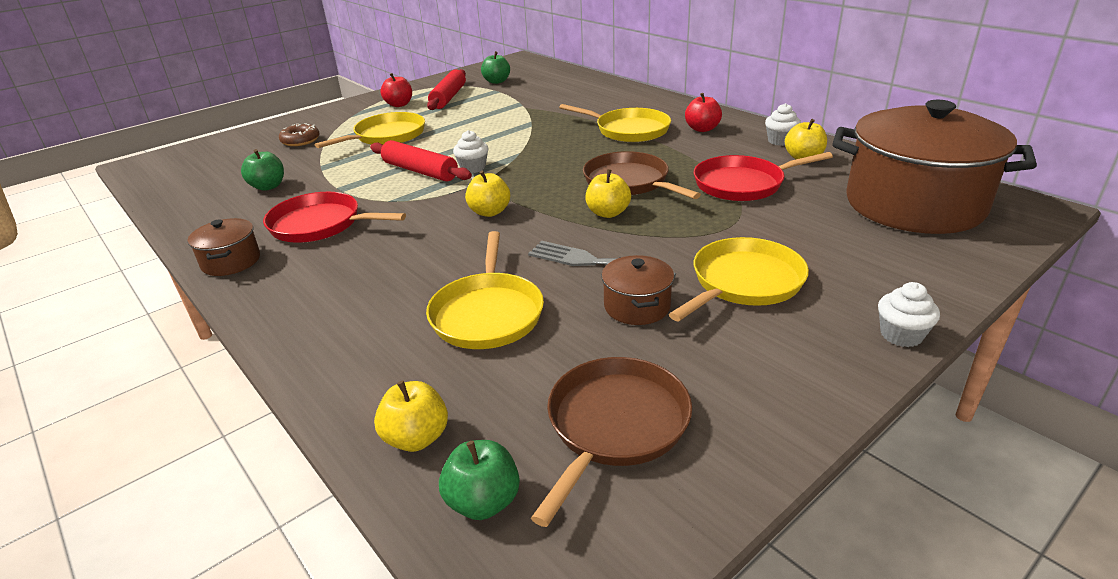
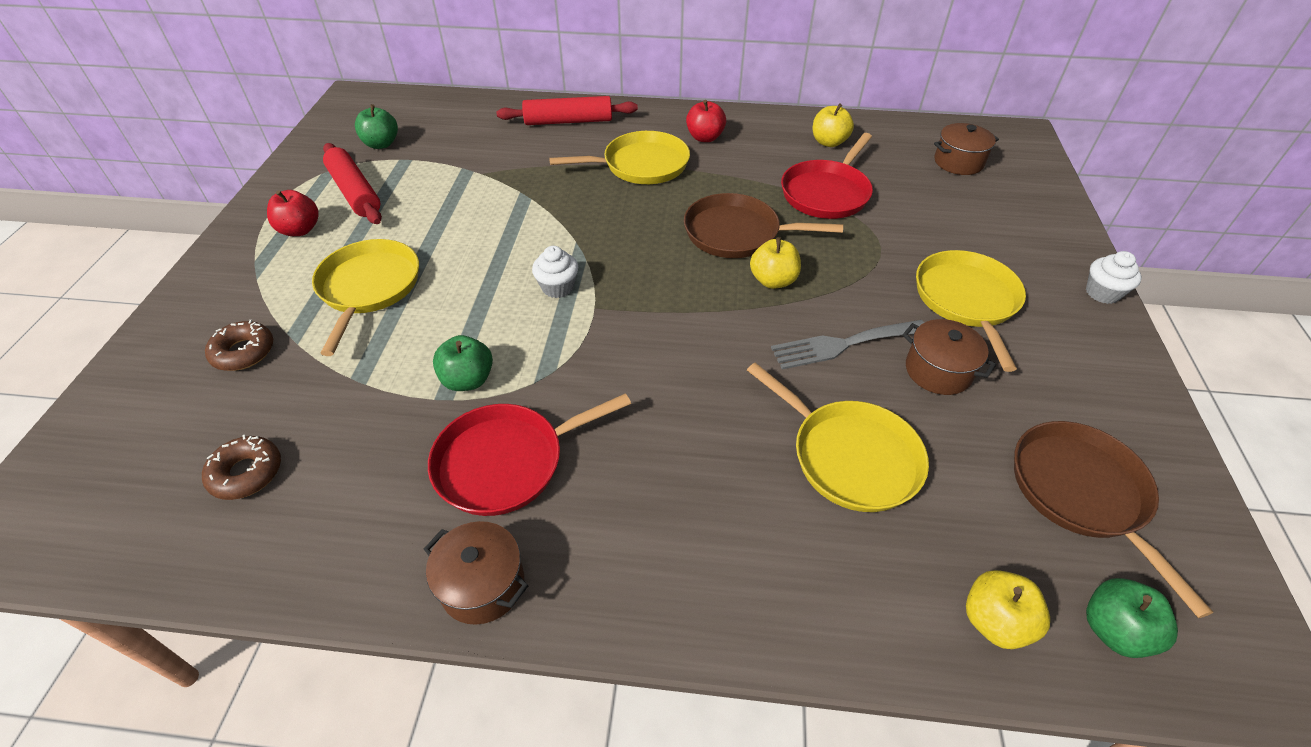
camera: 45 degrees left, 15 degrees up
(230, 181) = (246, 473): none -> brown donut
(268, 186) = (328, 449): green apple -> green apple (468, 380)
(420, 171) = (502, 321): red rolling pin -> red rolling pin (568, 121)
(489, 212) = (667, 337): yellow apple -> none
(780, 141) = (786, 128): white cupcake -> none
(914, 205) = (958, 162): brown pot -> brown pot, size x0.42

